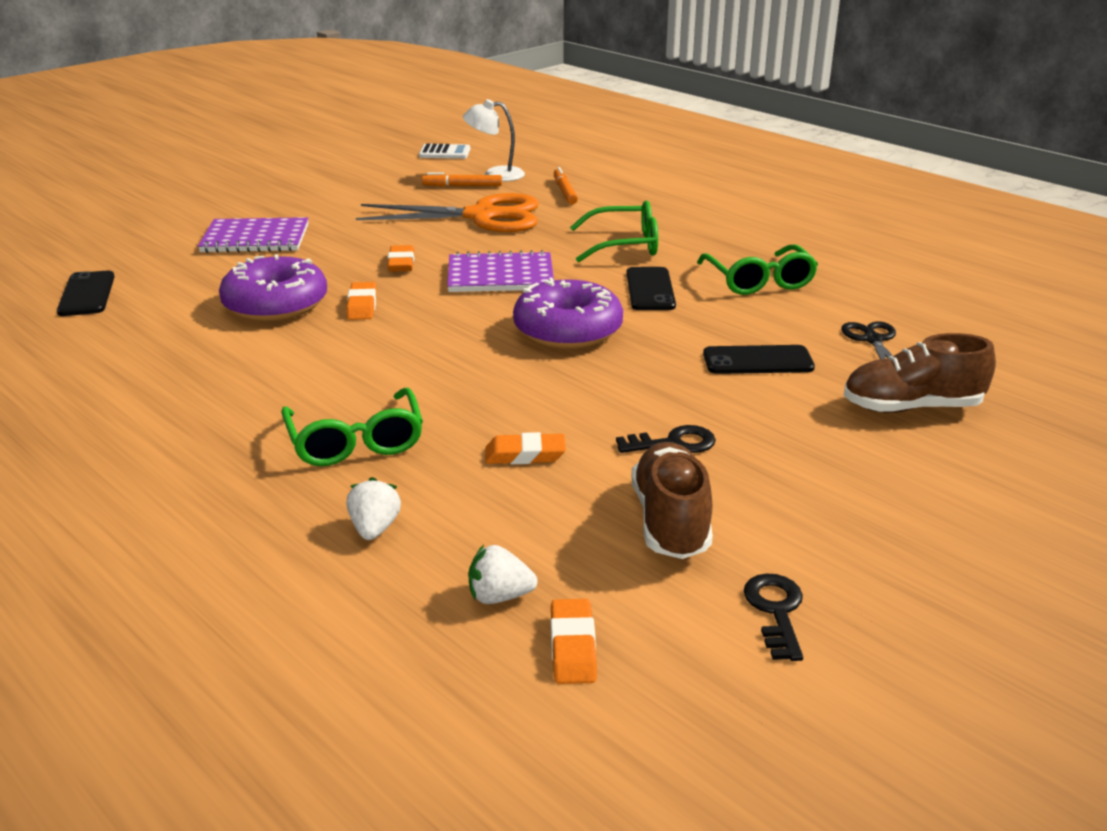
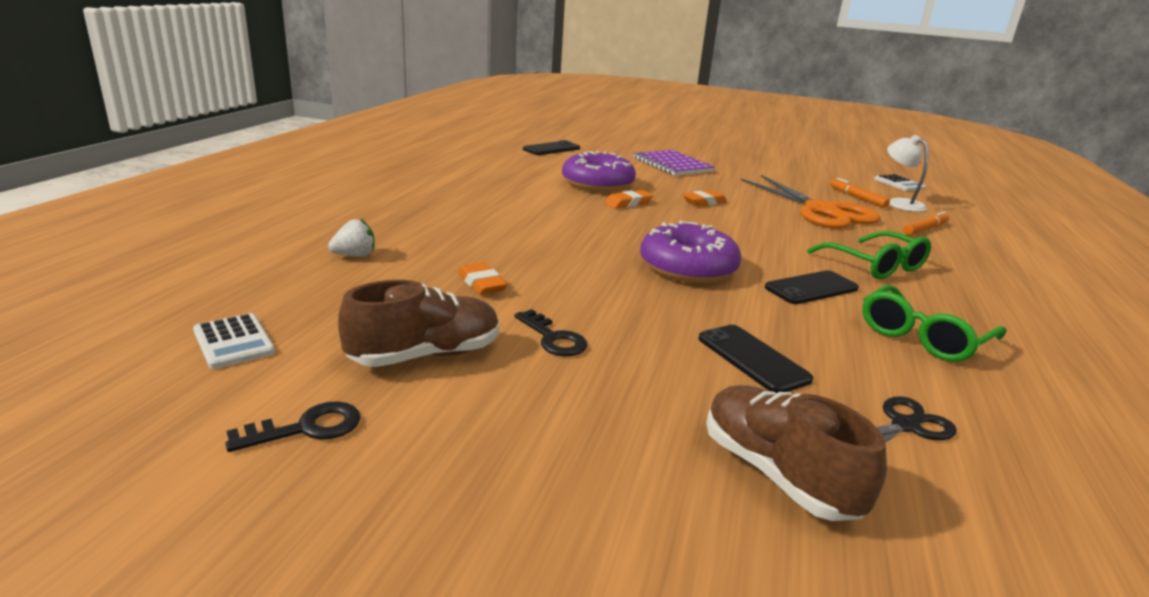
camera: 60 degrees right, 5 degrees down
(355, 441) = (454, 232): green glasses -> none
(499, 596) = (290, 306): white strawberry -> none
(500, 276) = (737, 232): purple notebook -> none
(572, 647) = (233, 342): orange eraser -> white calculator

